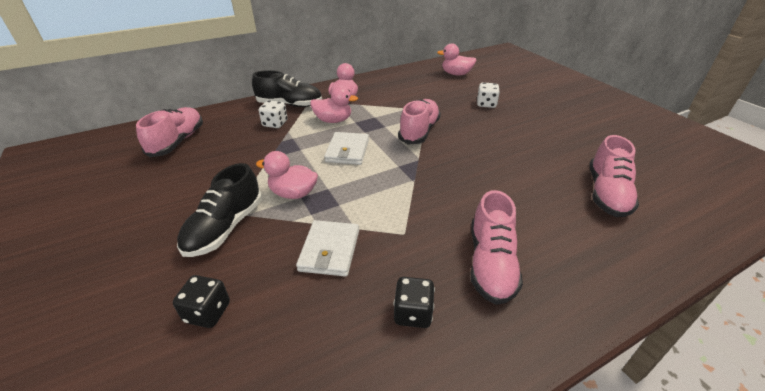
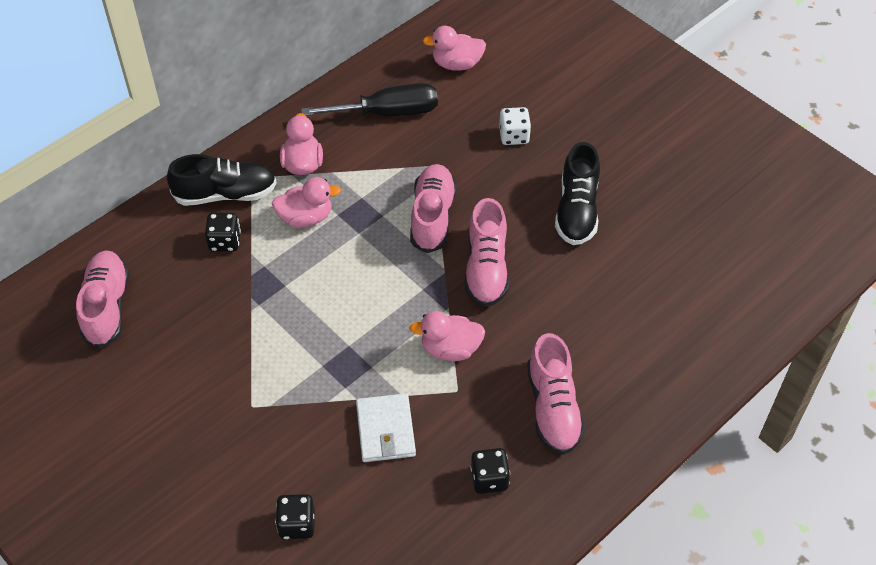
camera: 15 degrees left, 15 degrees up
(225, 228) = (257, 428): black shoe -> black shoe (576, 210)
(275, 124) = (225, 241): white dice -> black dice
(293, 193) = (311, 362): pink duck -> pink duck (450, 349)
(347, 151) = (348, 275): white wallet -> none
(407, 86) = (388, 113): none -> black screwdriver
(606, 194) = (671, 283): pink shoe -> pink shoe (486, 268)

